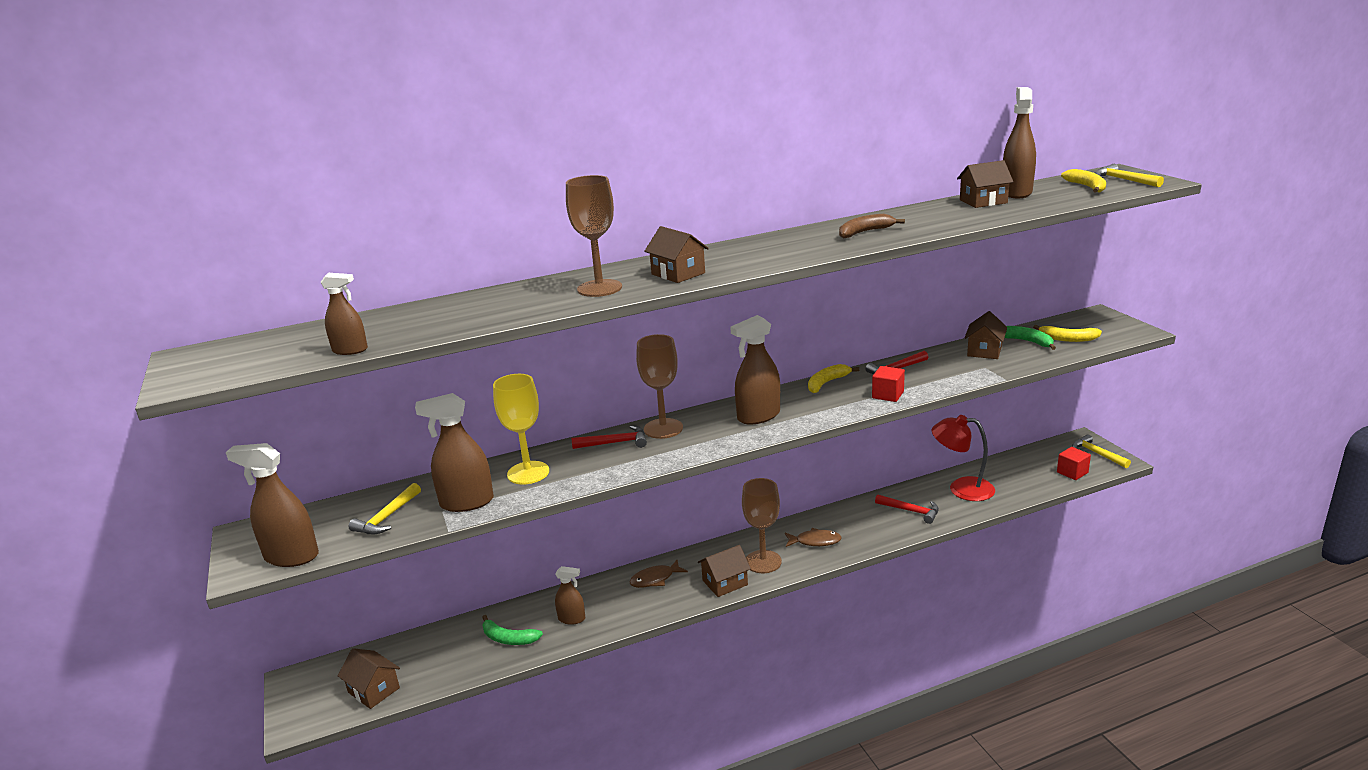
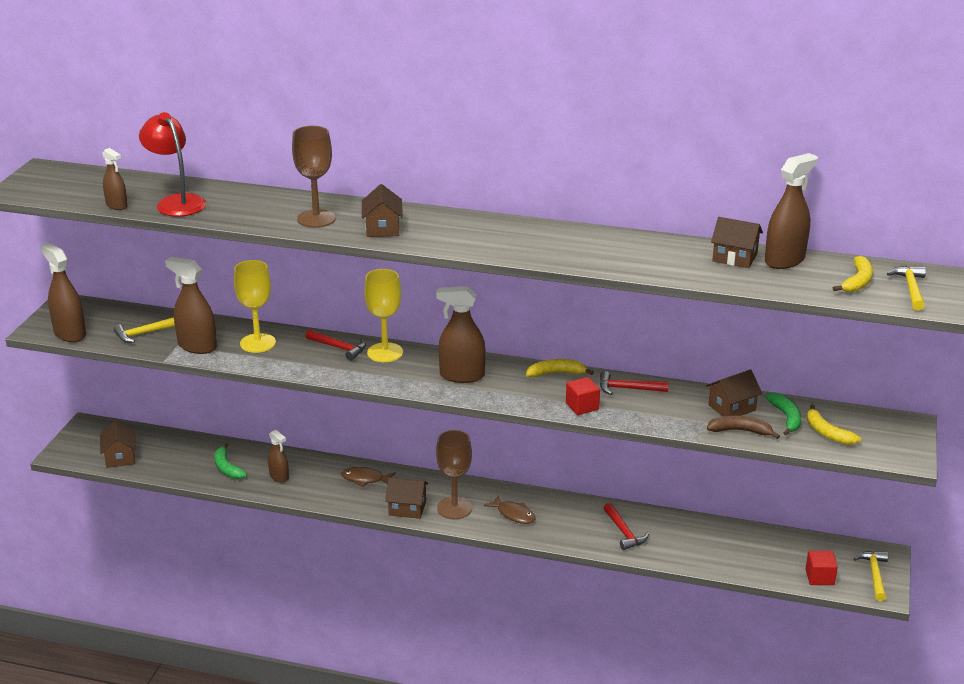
camera: 35 degrees right, 5 degrees up
(663, 428) = (385, 352): brown goblet -> yellow goblet
(865, 232) = (576, 248): brown banana -> brown banana (740, 431)
(962, 488) = (696, 537): red lamp -> red lamp (176, 202)

